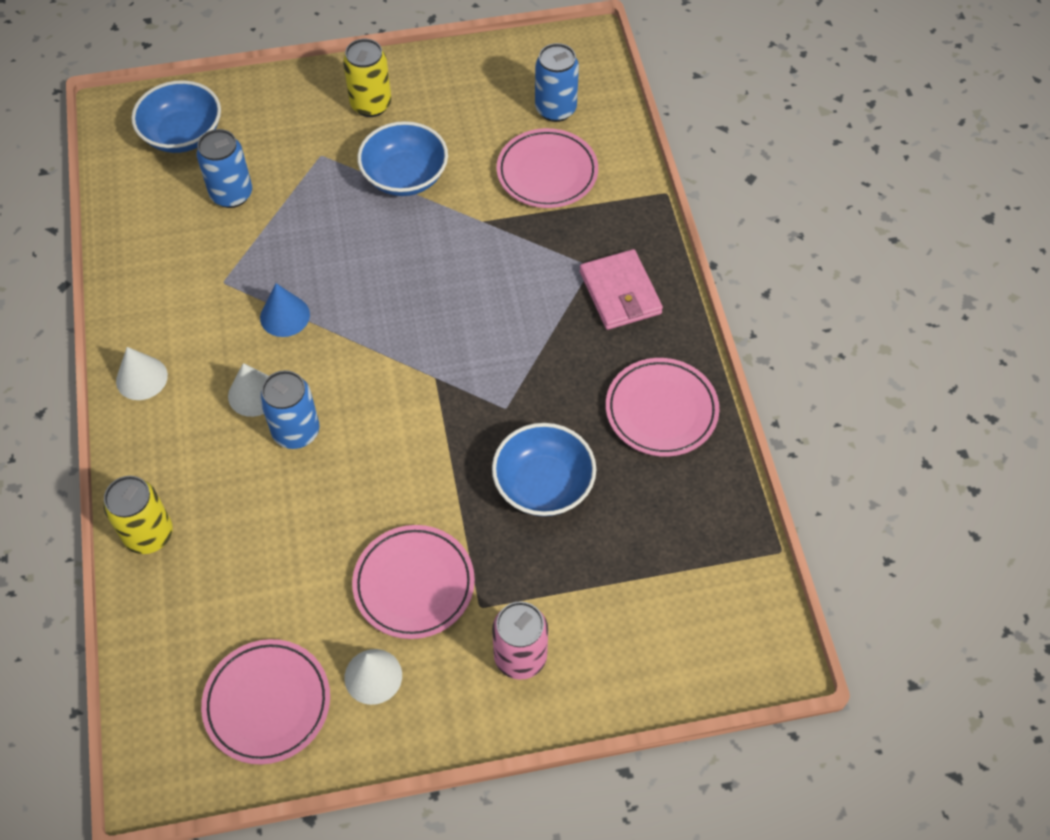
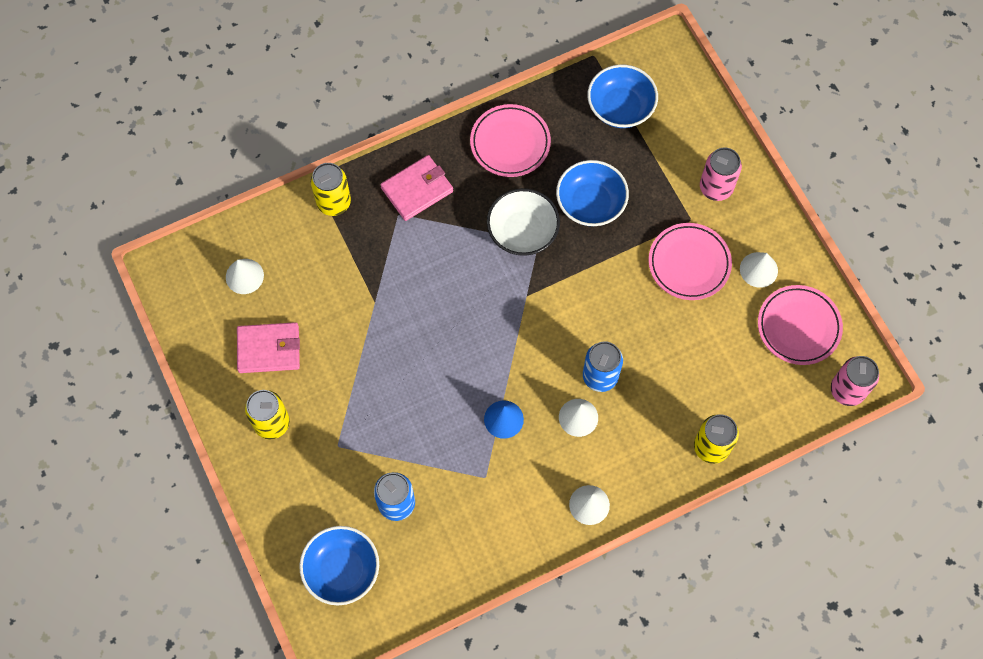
camera: 105 degrees left, 10 degrees up
(148, 739) = (847, 390): none -> pink can
(405, 176) = (344, 372): blue bowl -> blue bowl (620, 107)
(458, 116) = (269, 349): none -> pink wallet
(526, 394) = (522, 231): none -> white bowl
(547, 173) = (314, 266): pink plate -> none
(555, 109) = (244, 276): blue can -> white cone
(626, 206) = (334, 202): none -> yellow can

